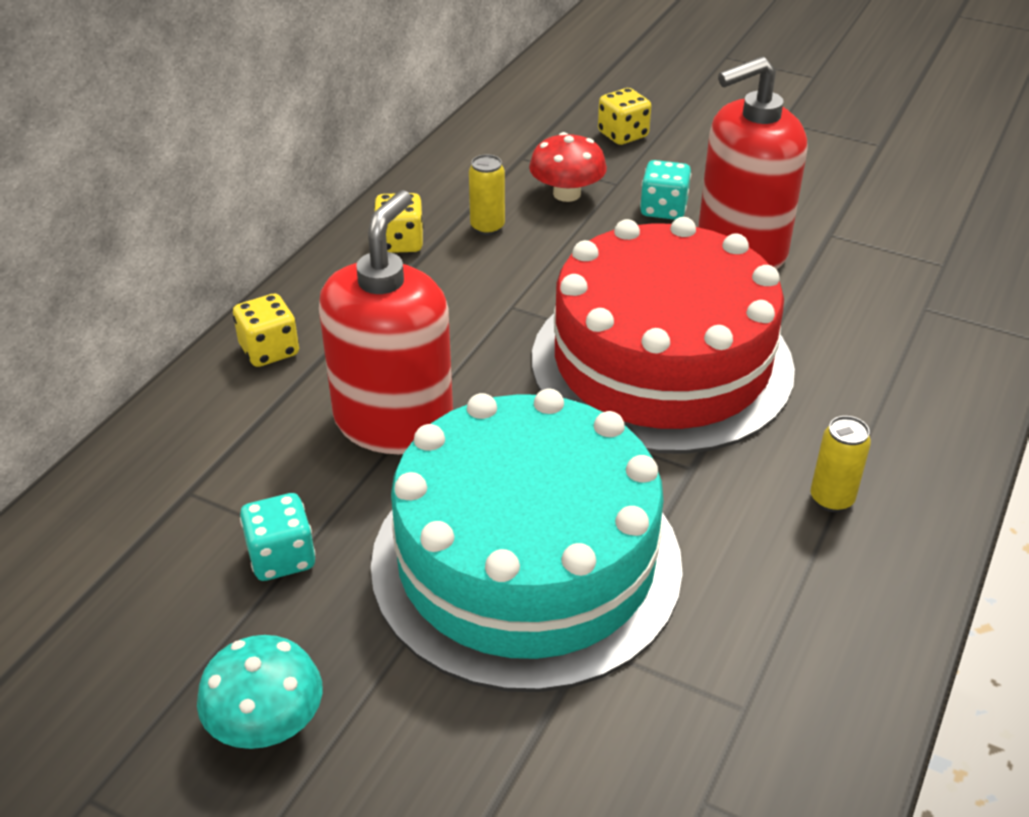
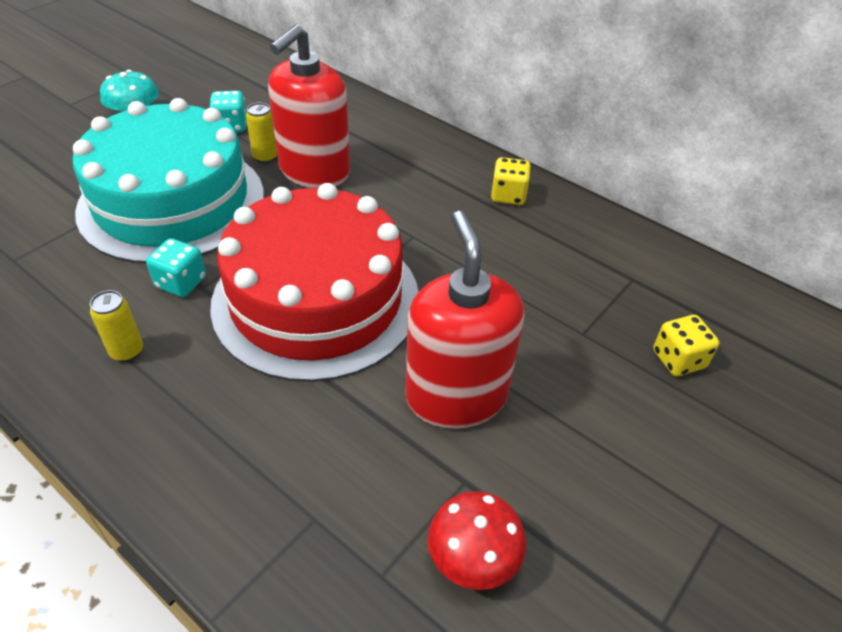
camera: 100 degrees right, 5 degrees up
(269, 350) = (402, 134): yellow dice -> none
(394, 422) = (314, 171): red soap dispenser -> red soap dispenser turned 90 degrees clockwise
(487, 227) = (521, 241): yellow can -> yellow can (265, 157)
(567, 194) = (567, 296): red mushroom -> red mushroom (473, 557)
(663, 209) = (532, 356): turquoise dice -> turquoise dice (181, 282)

